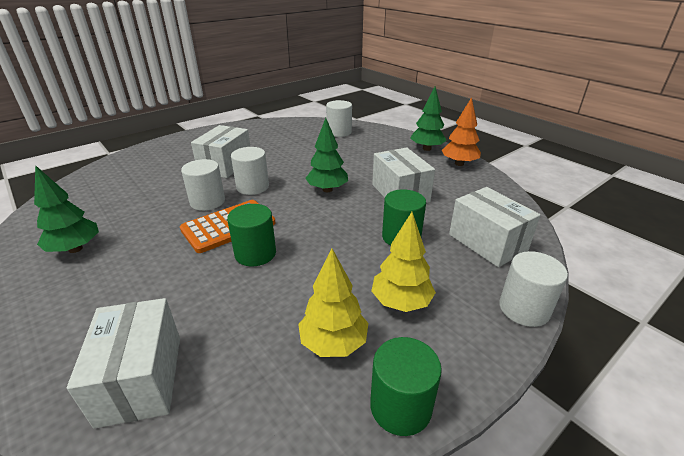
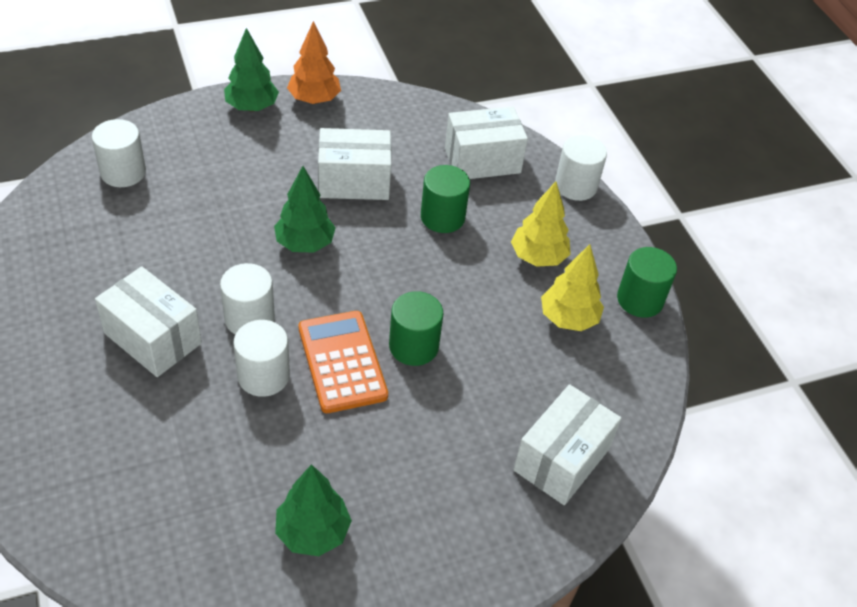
camera: 75 degrees left, 15 degrees up
(141, 379) = (561, 459): white box -> white box turned 60 degrees counterclockwise

